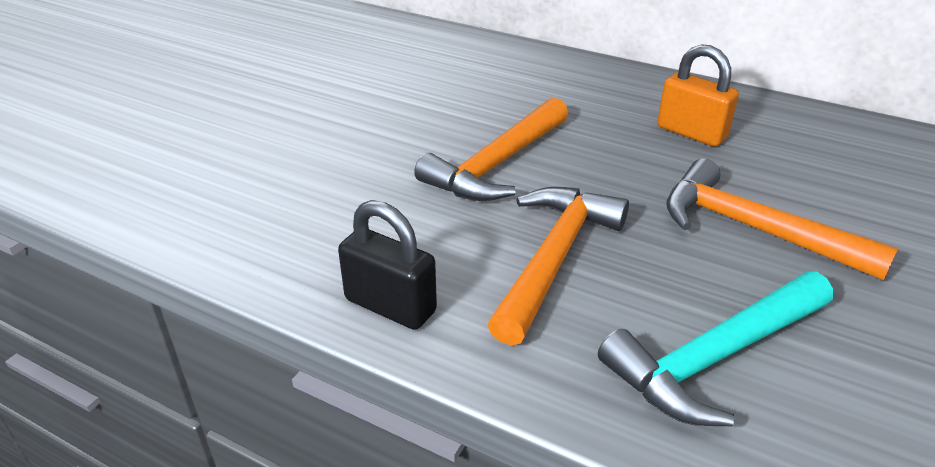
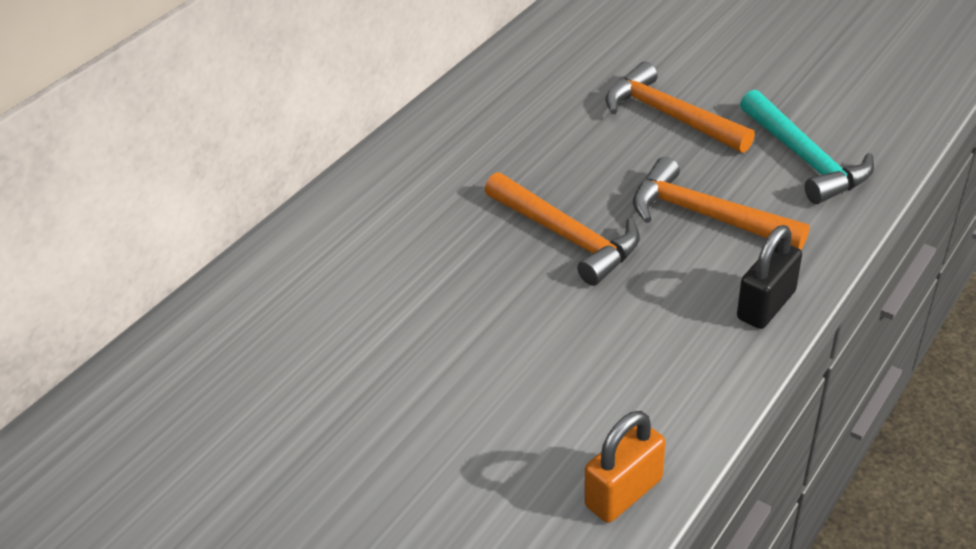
camera: 80 degrees left, 5 degrees up
(691, 133) = (527, 119): orange padlock -> orange padlock (623, 492)
(754, 229) = (669, 116): orange hammer -> orange hammer turned 90 degrees clockwise

